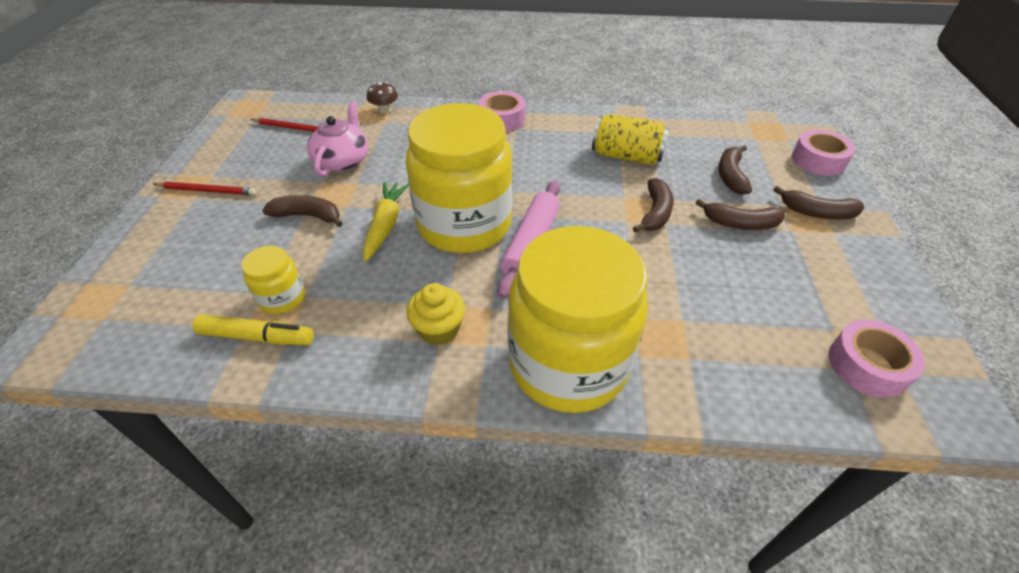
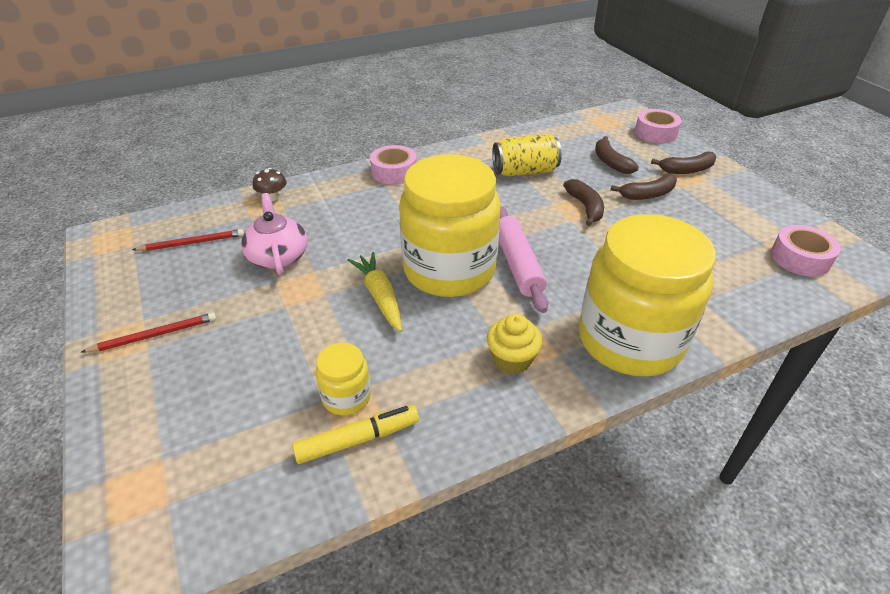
camera: 30 degrees left, 5 degrees down
(308, 216) = (294, 317): brown banana -> none

